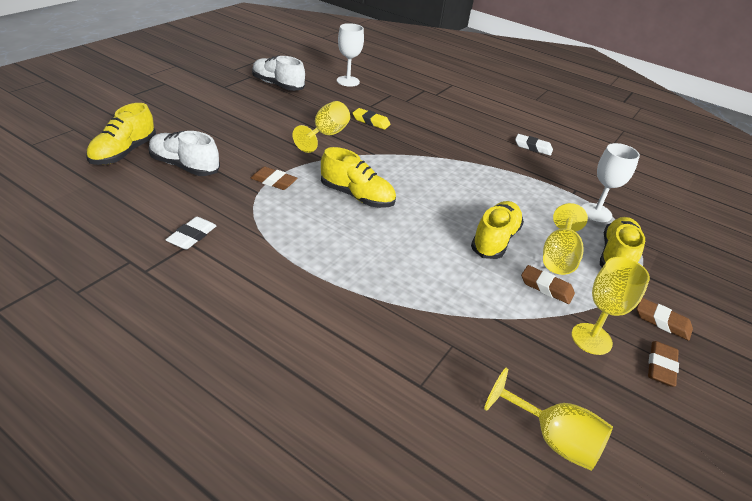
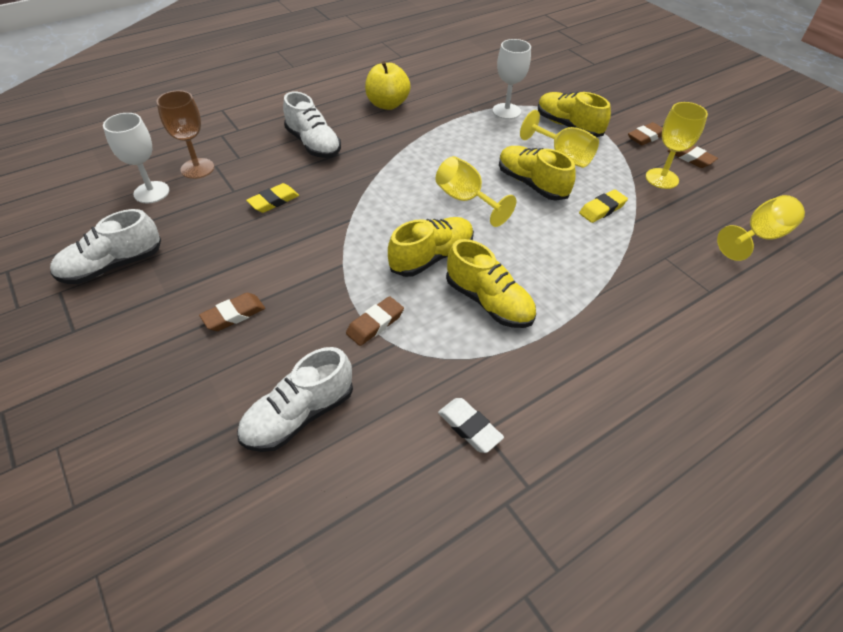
camera: 65 degrees left, 10 degrees up
(124, 153) = (223, 494): yellow shoe -> yellow shoe (489, 302)
(326, 135) = (287, 249): yellow goblet -> yellow goblet (466, 199)
(382, 90) = (197, 168): none -> brown goblet
(447, 124) = (313, 144): none -> white shoe
(495, 291) = (602, 209): none -> yellow eraser
(533, 147) = (387, 104): white eraser -> yellow apple
(546, 287) = (601, 178): brown eraser -> brown eraser (234, 315)

